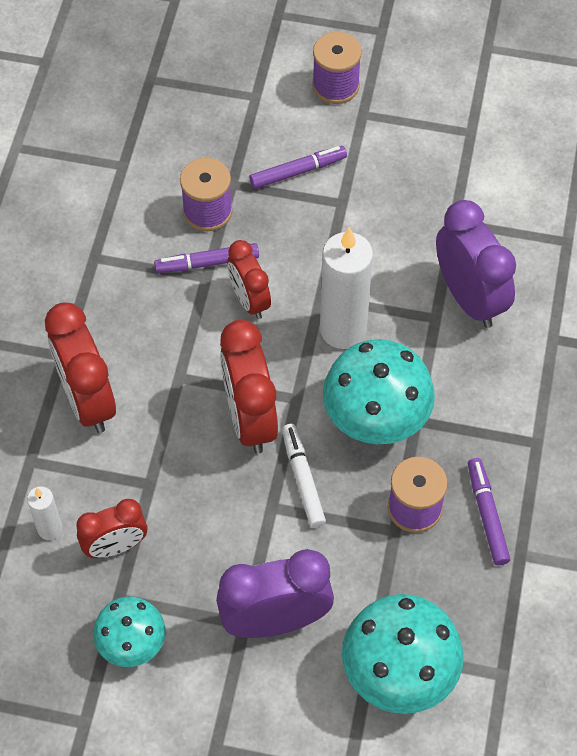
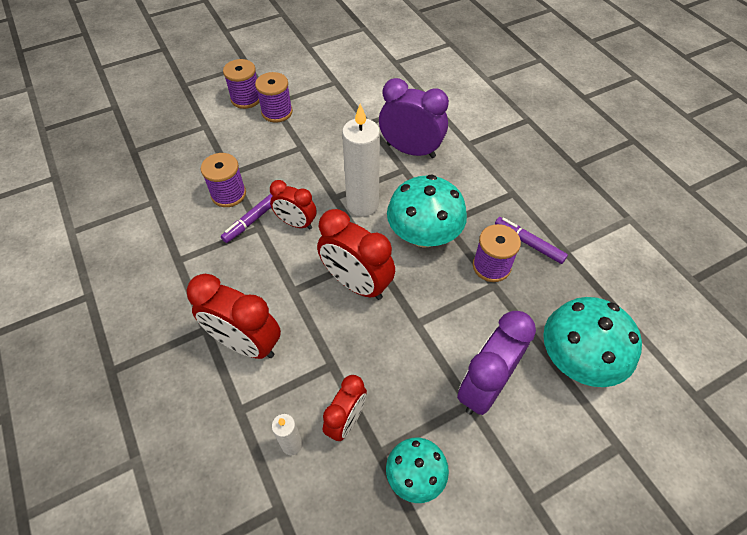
camera: 40 degrees left, 5 degrees down
(298, 171) = (263, 146): purple marker -> none
(303, 479) = (418, 295): white marker -> none
(356, 131) = (277, 112): none -> purple spool

